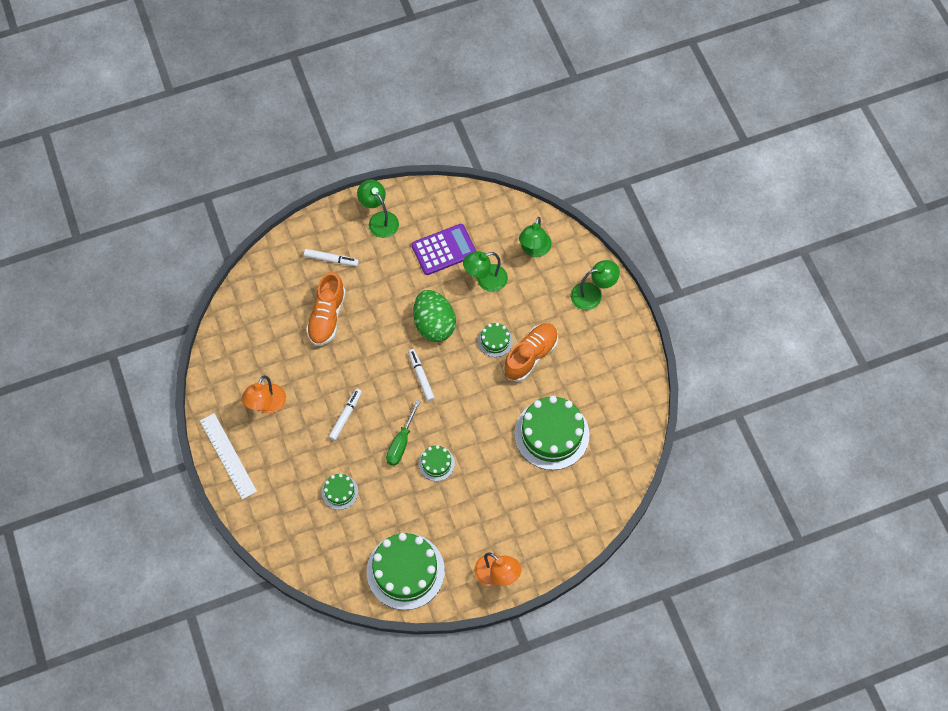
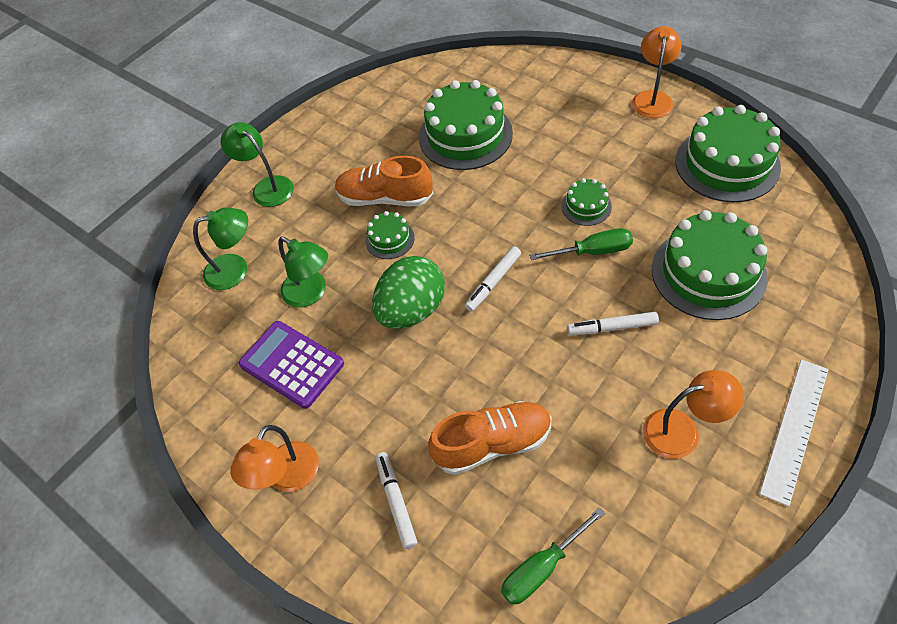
camera: 115 degrees left, 10 degrees down
(256, 301) = (542, 567): none -> green screwdriver
(339, 492) = (708, 273): green cake -> green cake, size x2.08
(379, 220) = (287, 477): green lamp -> orange lamp

